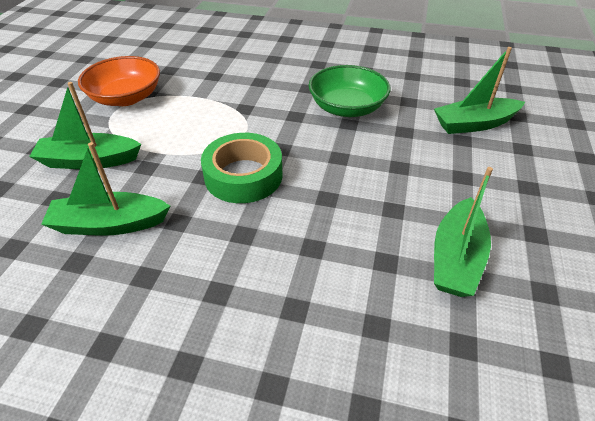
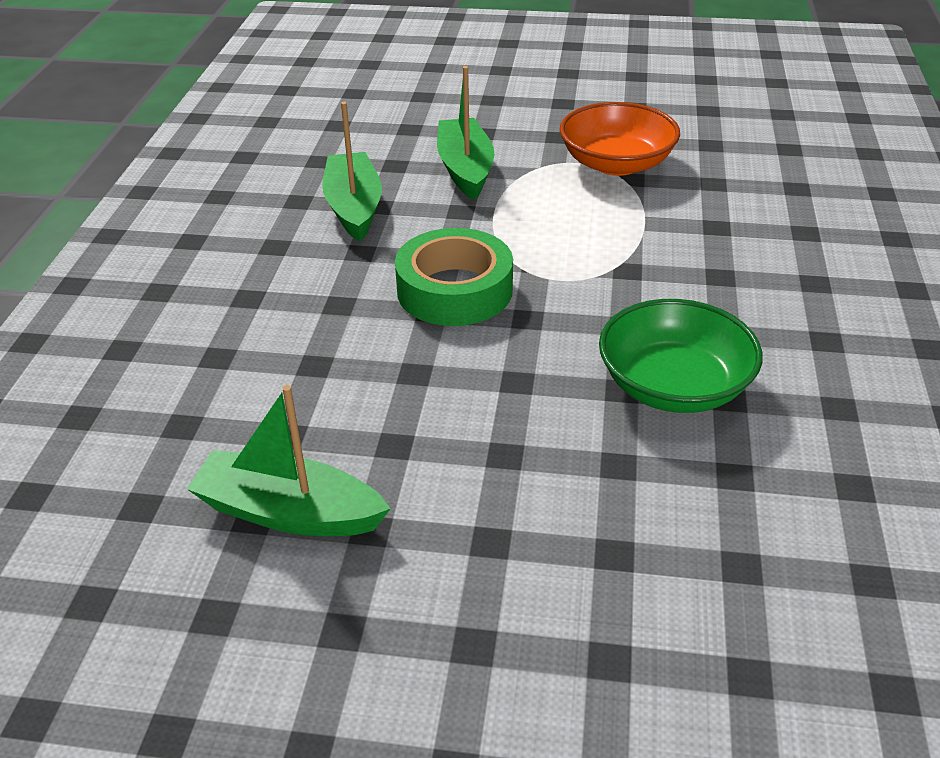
camera: 85 degrees right, 5 degrees down
(474, 124) = (681, 581): green boat -> none

